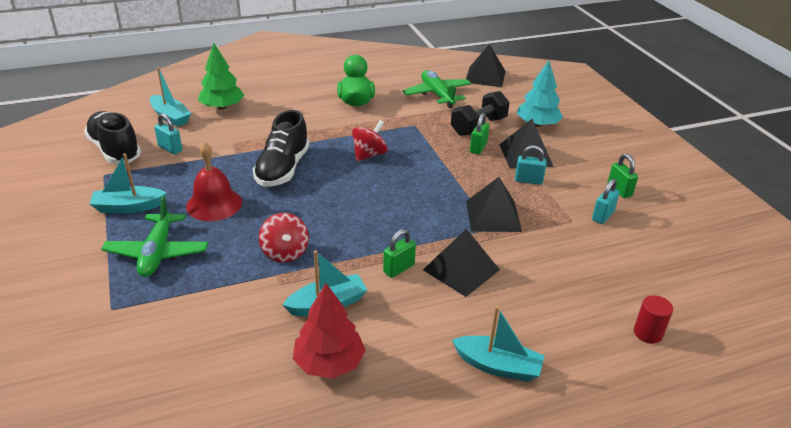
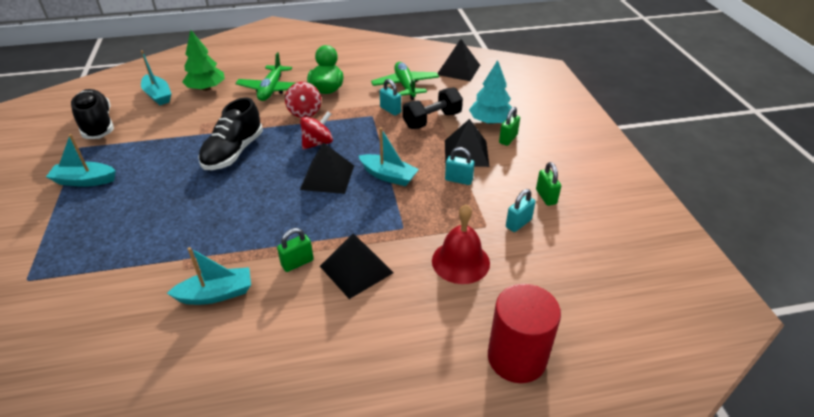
camera: 10 degrees right, 5 degrees up
(157, 253) = (89, 228): green plane -> green plane (271, 89)
(170, 149) = (144, 126): turquoise padlock -> turquoise padlock (390, 110)
(214, 204) = (159, 183): red bell -> red bell (460, 261)
(285, 252) = (200, 237): red spinning top -> red spinning top (304, 112)
(329, 363) = (192, 356): red tree -> none
(478, 148) = (423, 143): green padlock -> green padlock (508, 139)
(493, 216) = (409, 214): black pyramid -> black pyramid (327, 177)
(498, 366) = (350, 378): turquoise boat -> turquoise boat (388, 176)
(648, 333) = (516, 357): red cylinder -> red cylinder, size x2.01

